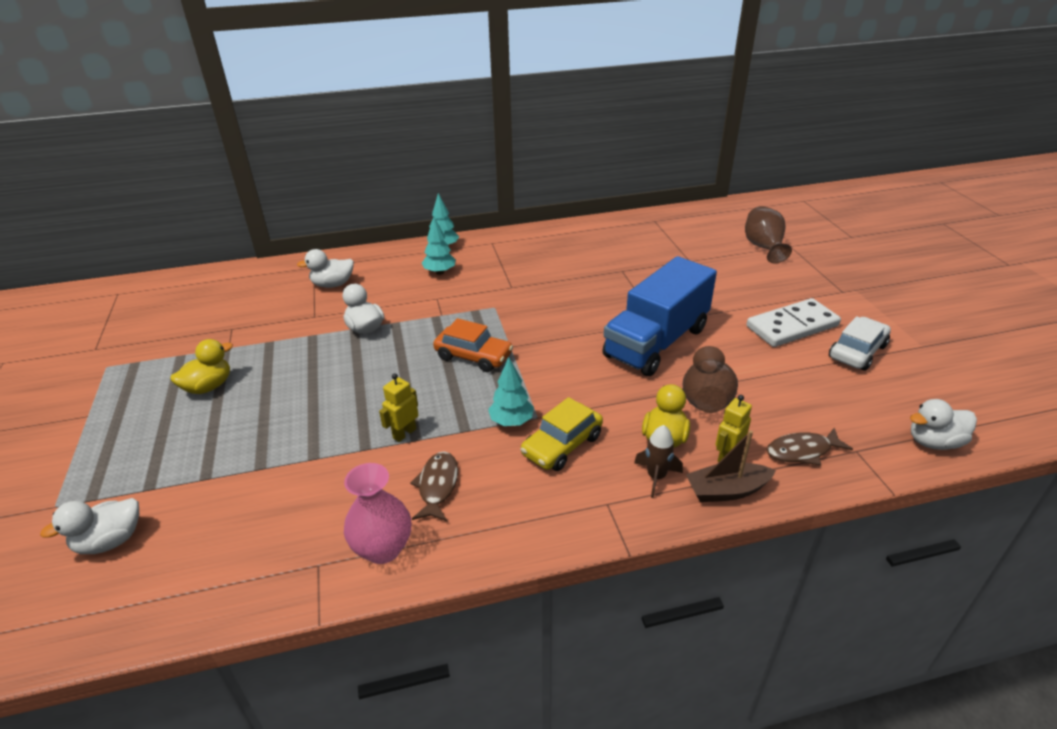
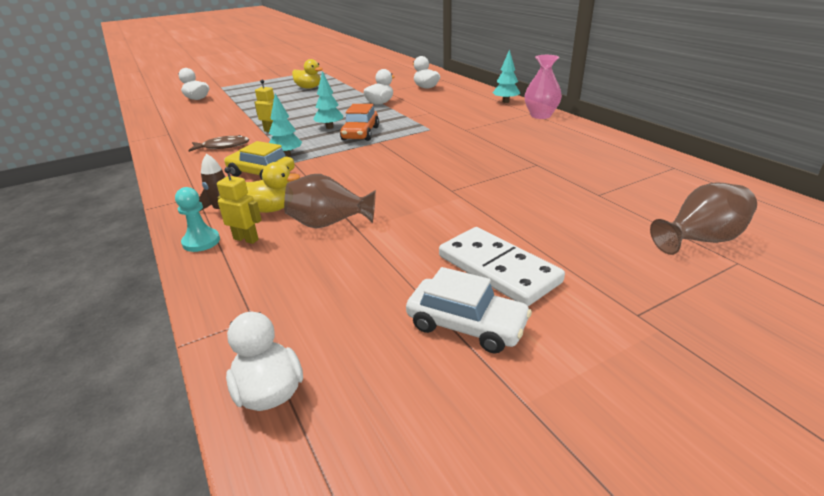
camera: 75 degrees right, 5 degrees down
(383, 549) = (175, 144): pink vase -> pink vase (540, 115)
(440, 272) = (466, 107): turquoise tree -> turquoise tree (329, 127)
(656, 342) = (414, 192): blue truck -> none
(726, 490) = (201, 241): brown boat -> turquoise pawn
(802, 451) = (252, 281): brown fish -> none

